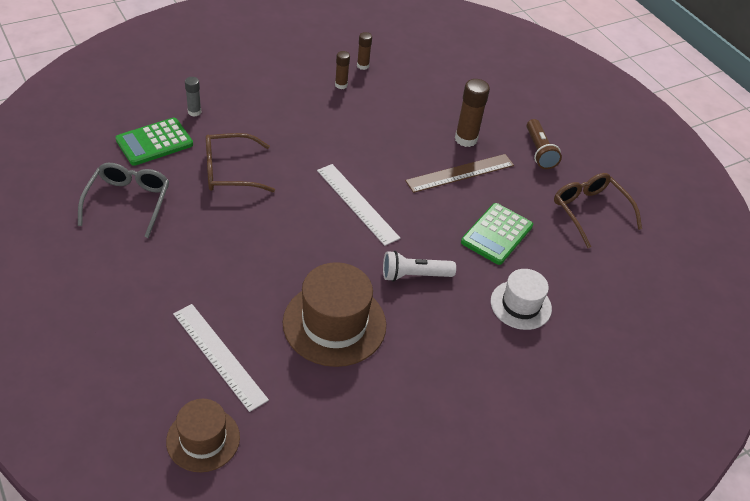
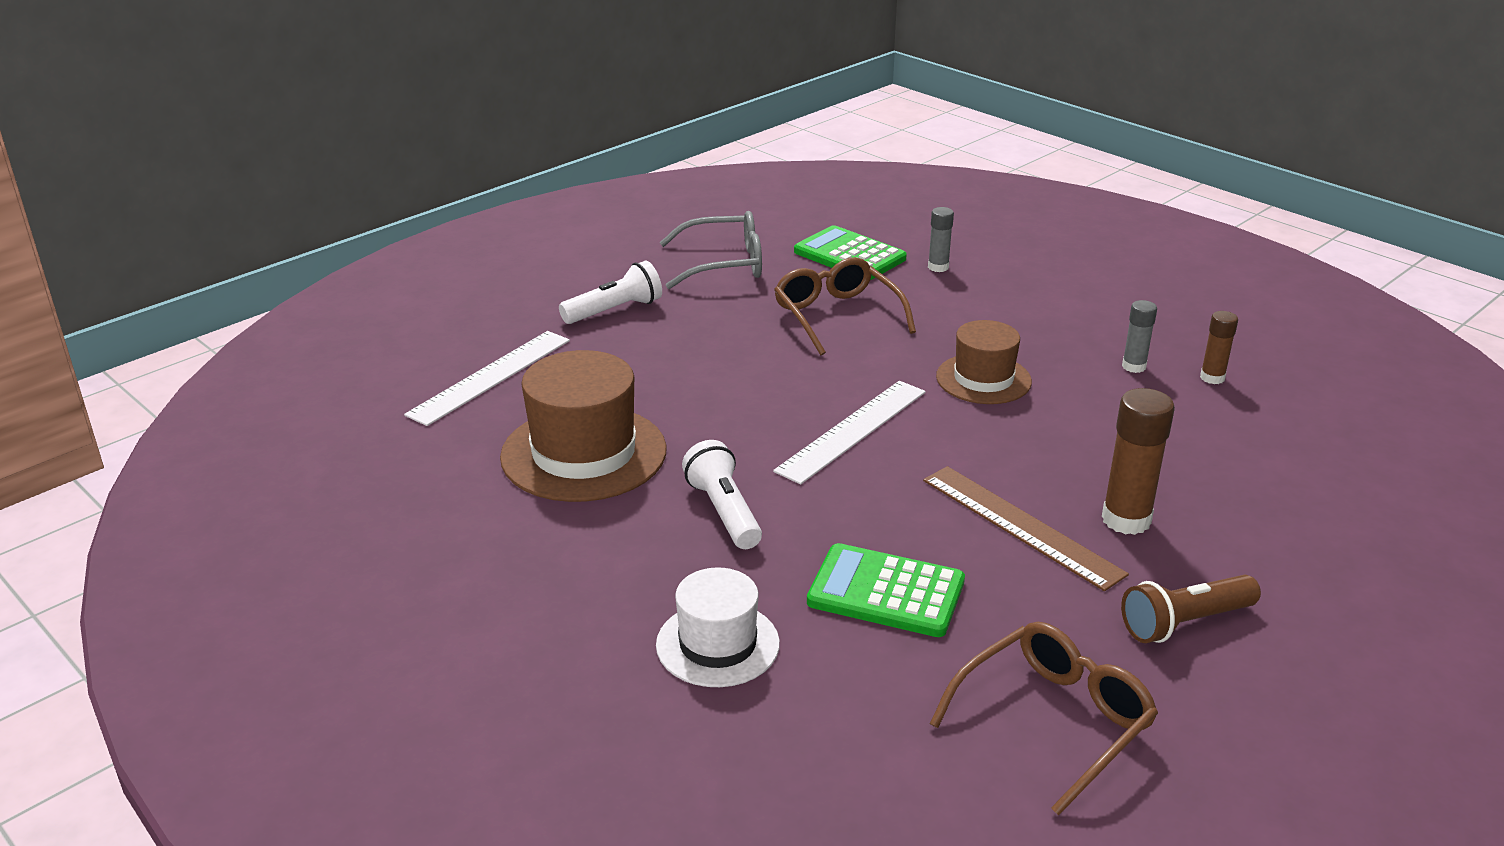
camera: 80 degrees right, 15 degrees down
(161, 272) = (615, 310): none -> white flashlight
(203, 439) = (355, 393): brown hat -> brown hat (983, 379)
(341, 85) = (1133, 366): brown glue stick -> grey glue stick

